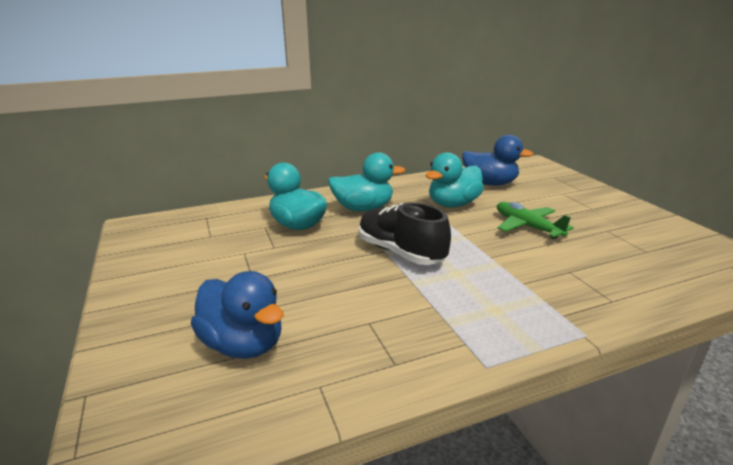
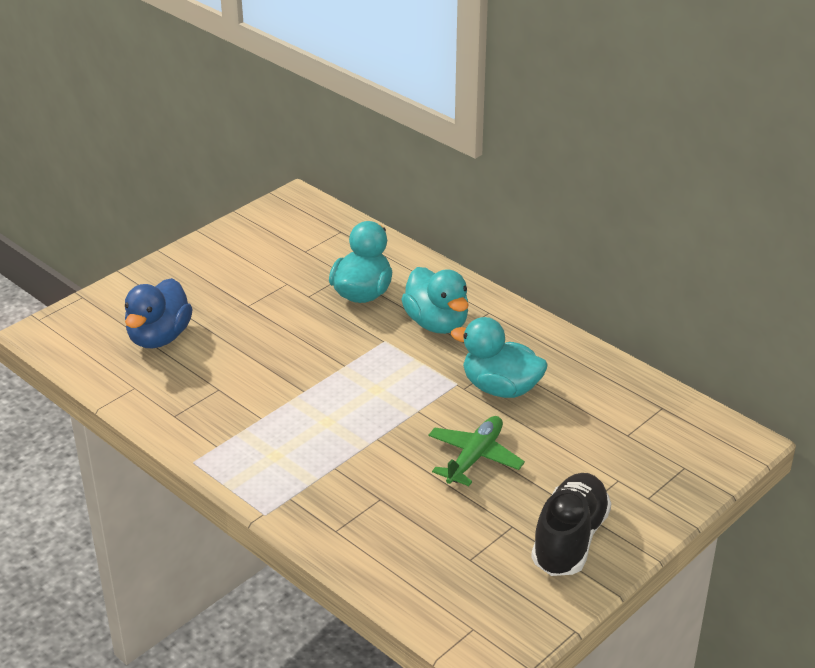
camera: 65 degrees right, 10 degrees up
(400, 252) = (347, 376): black shoe -> black shoe (569, 540)
(490, 183) = (601, 408): blue duck -> none

